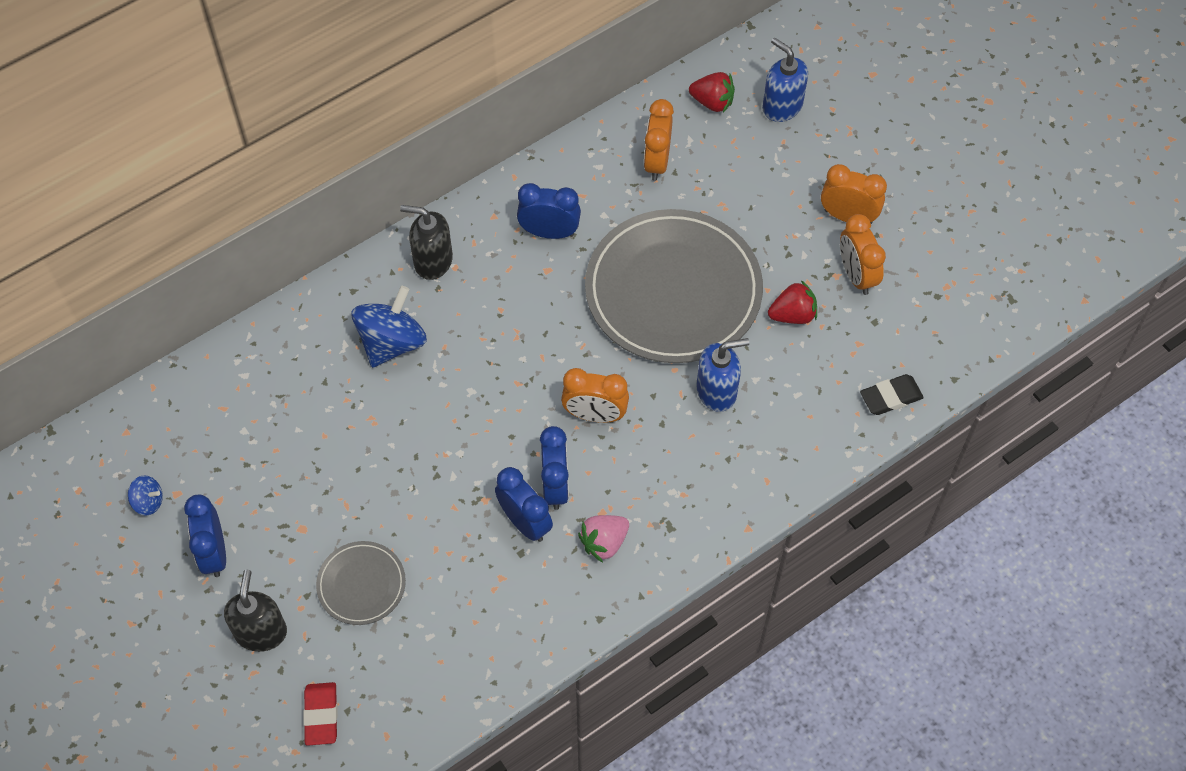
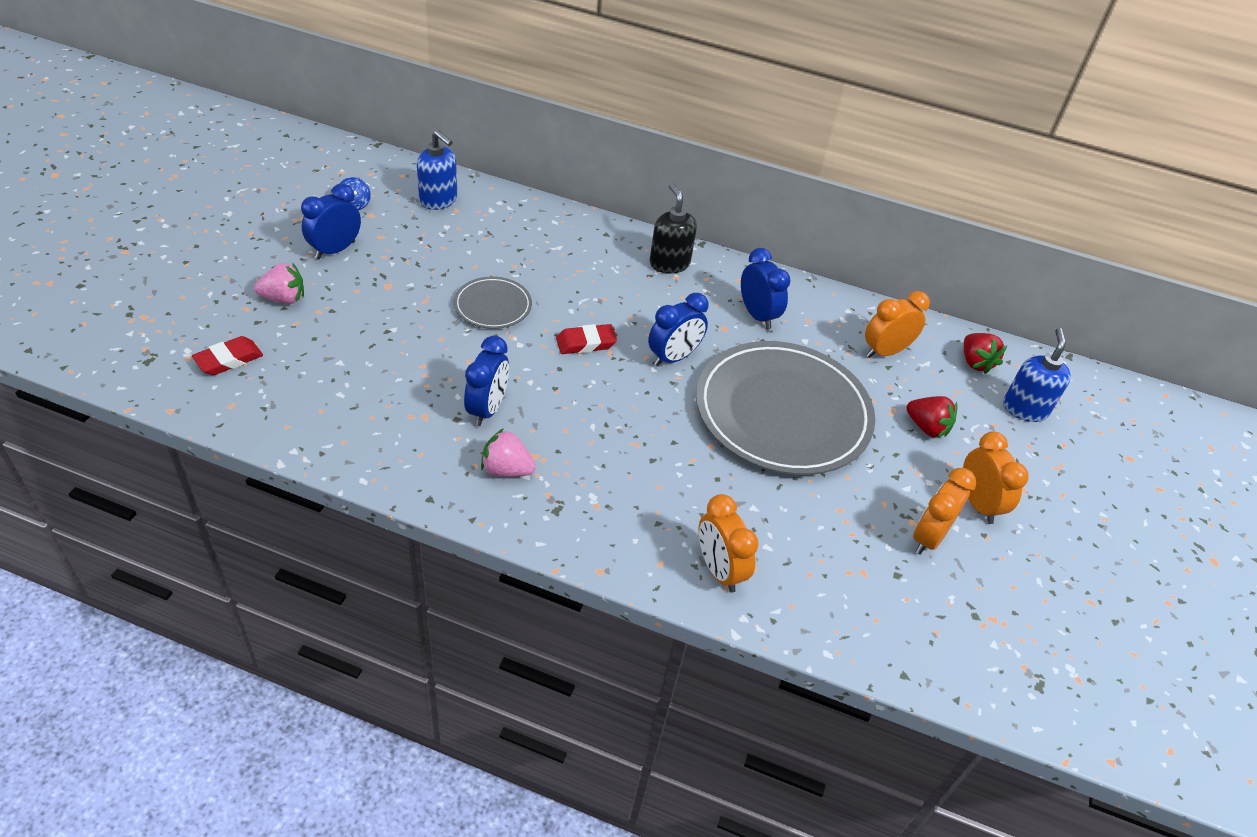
camera: 50 degrees right, 15 degrees down
(261, 632) = (284, 298): black soap dispenser -> pink strawberry
(361, 584) = (361, 336): grey plate -> grey plate (493, 306)
(392, 342) = (582, 269): blue spinning top -> none
(493, 396) = (586, 343): none -> red eraser
(555, 486) = (536, 414): blue clock -> blue clock (673, 357)
(595, 415) = (622, 411): orange clock -> orange clock (719, 570)
(717, 391) = (717, 484): blue soap dispenser -> blue soap dispenser (438, 200)
(792, 315) = (841, 506): red strawberry -> red strawberry (927, 427)
(891, 397) = (833, 626): black eraser -> none

